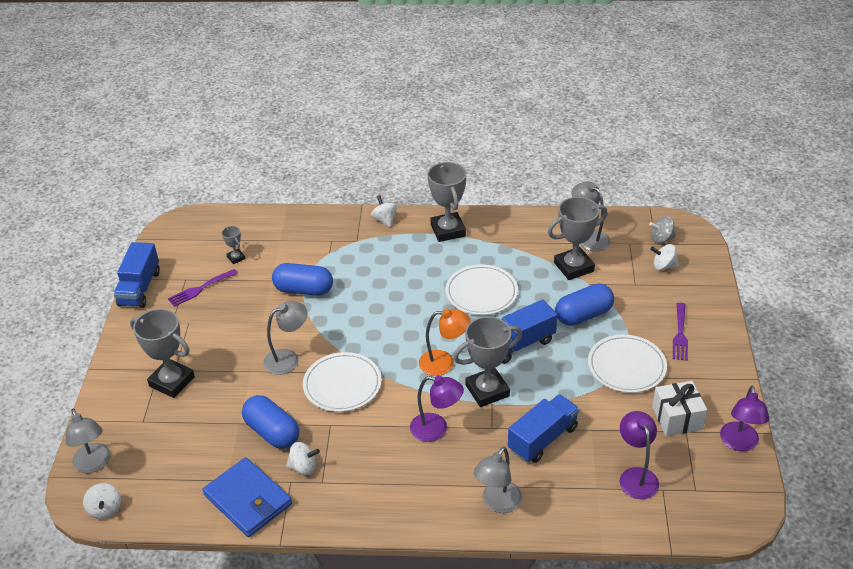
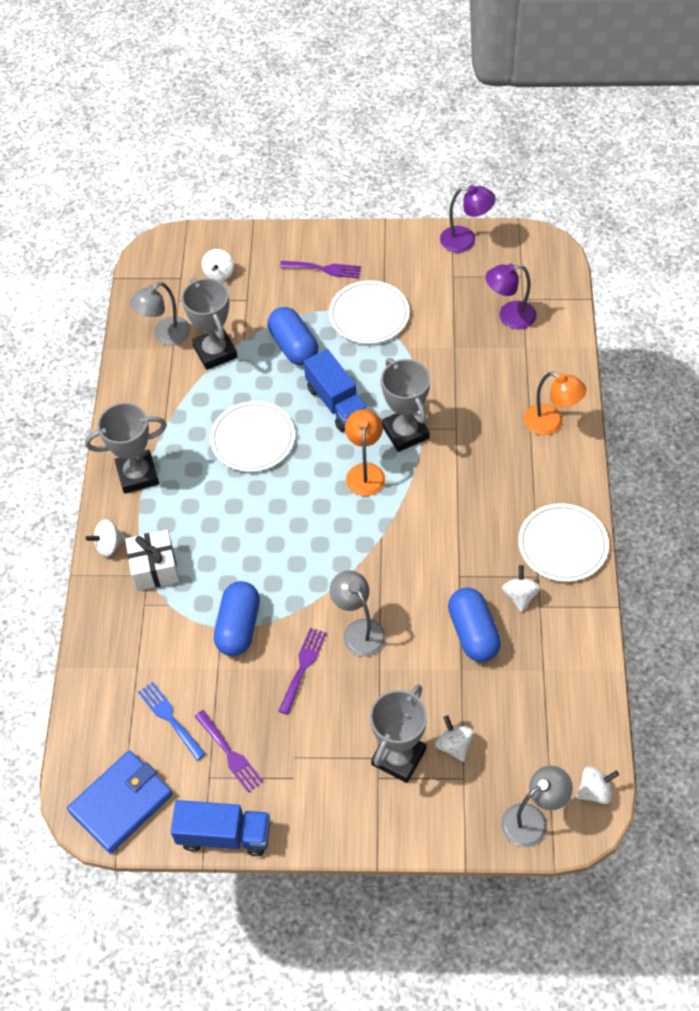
camera: 90 degrees left, 15 degrees up
(172, 416) = (454, 745): none -> white spinning top
(236, 258) = (170, 718): grey trophy -> blue fork
(248, 499) = (567, 644): blue wallet -> blue wallet (121, 803)
(262, 326) = (303, 667): none -> purple fork
(272, 432) = (473, 633): blue capsule -> blue capsule turned 60 degrees counterclockwise
(342, 384) = (399, 569): white plate -> white plate (562, 545)
(436, 429) = (461, 476): purple lamp -> none
(497, 503) = (551, 423): grey lamp -> orange lamp
(543, 438) = (468, 386): blue truck -> none
(661, 239) = (173, 272): grey spinning top -> none
(677, 418) = (437, 281): white gift -> white gift (154, 568)

